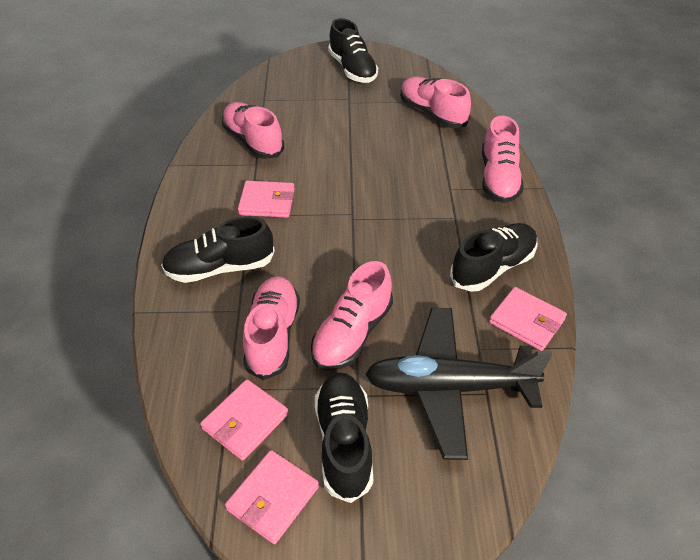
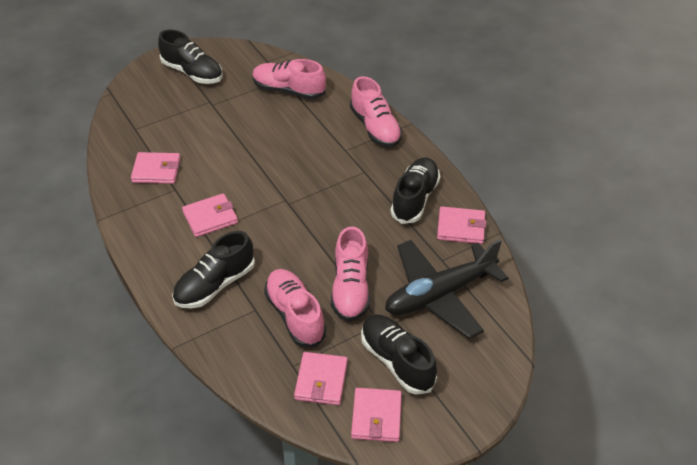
camera: 30 degrees left, 0 degrees up
(253, 141) = (156, 170): pink shoe -> pink wallet

